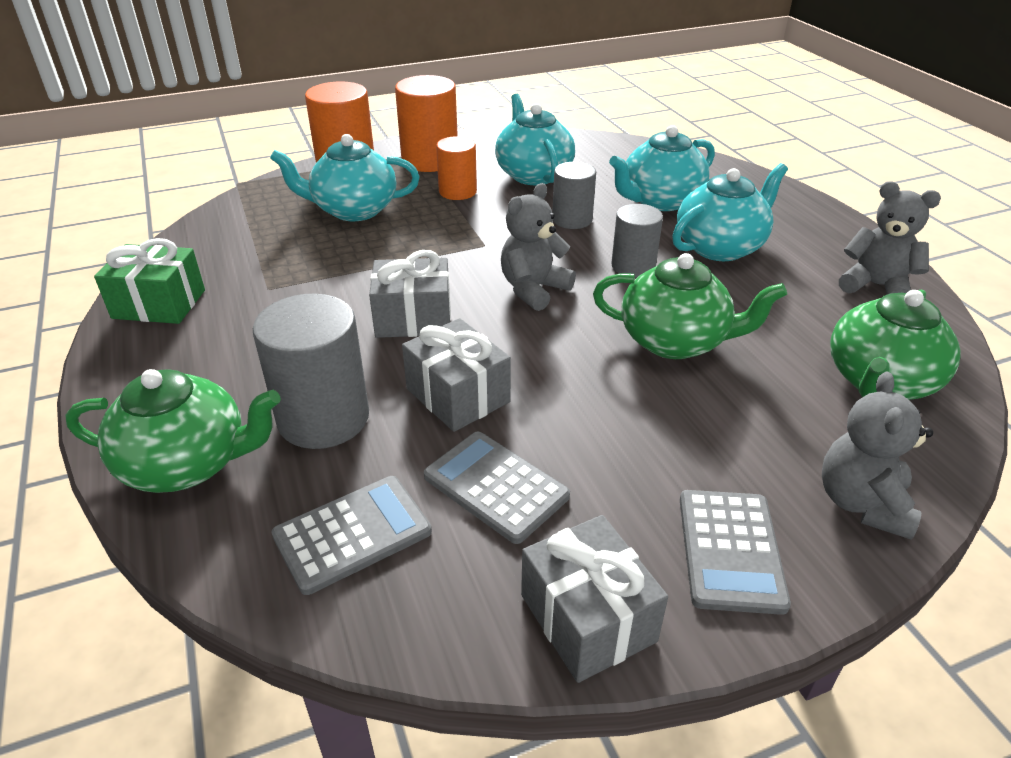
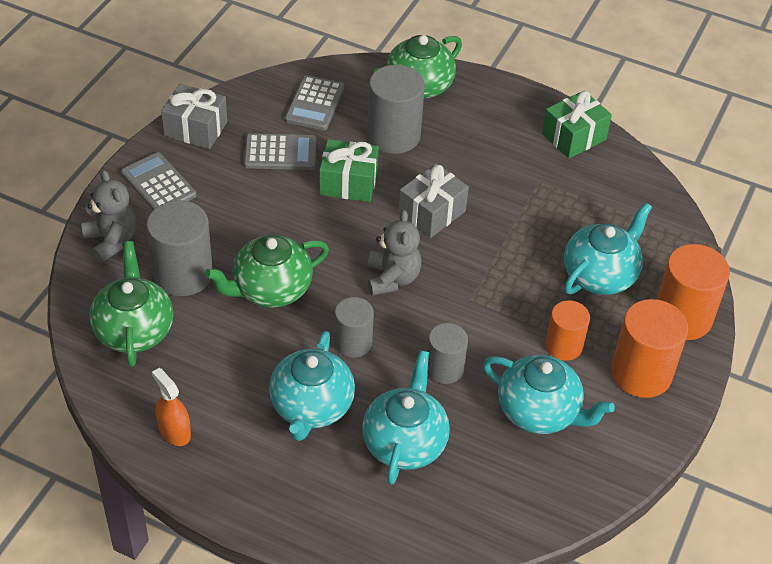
camera: 135 degrees right, 10 degrees up
(458, 395) = (348, 183): grey gift -> green gift
(775, 407) = (183, 274): none -> grey cylinder
(876, 286) = (174, 431): grey teddy bear -> orange spray bottle

